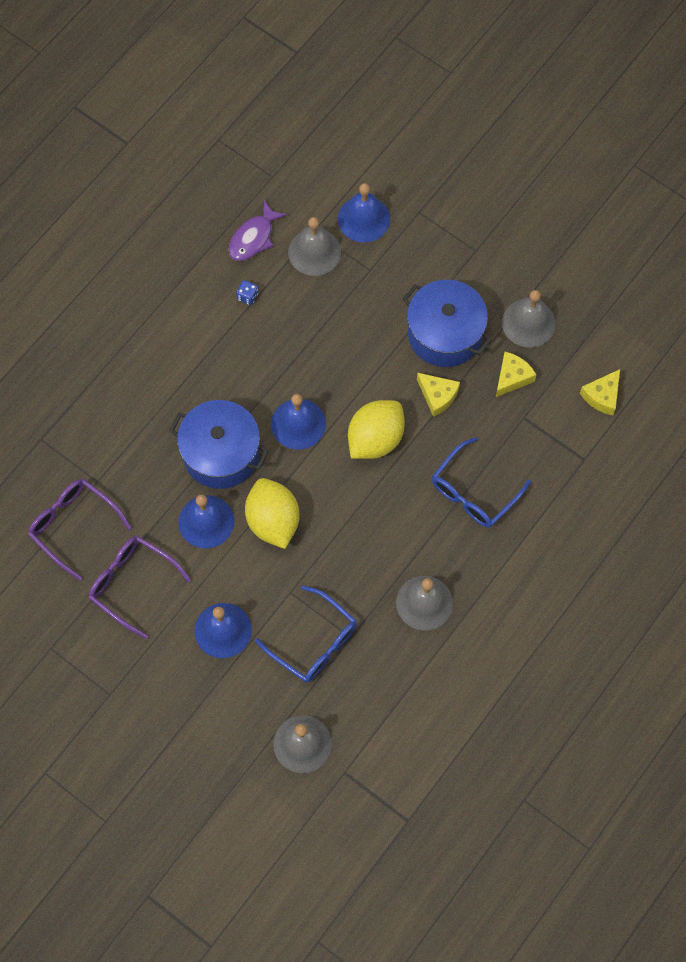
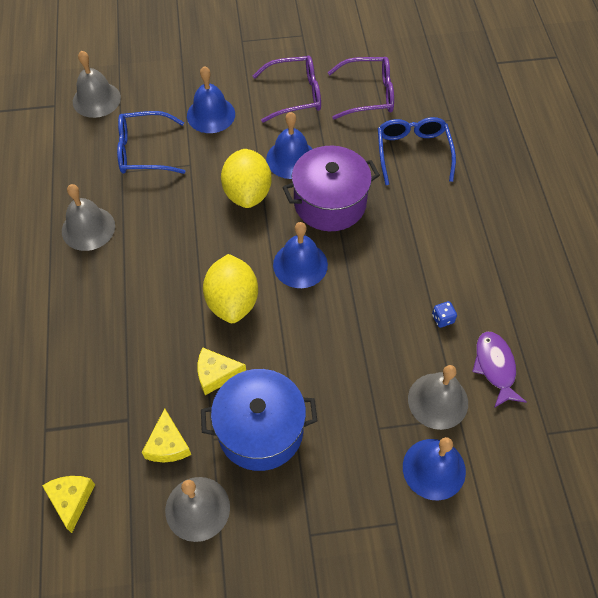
camera: 135 degrees right, 10 degrees down
(221, 454) = (330, 203): blue pot -> purple pot
(273, 521) = (247, 193): yellow lemon -> yellow lemon turned 60 degrees clockwise
(474, 492) = (118, 328): blue glasses -> blue glasses (413, 152)

